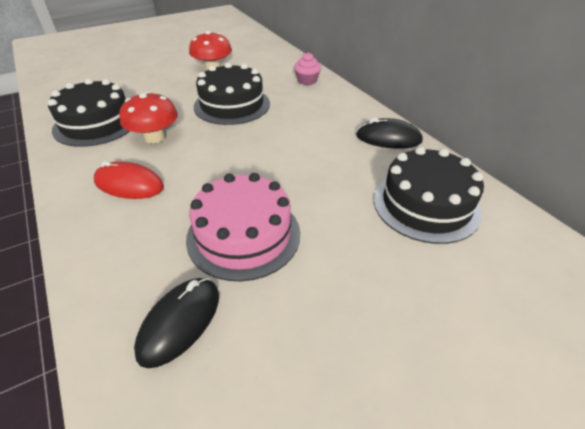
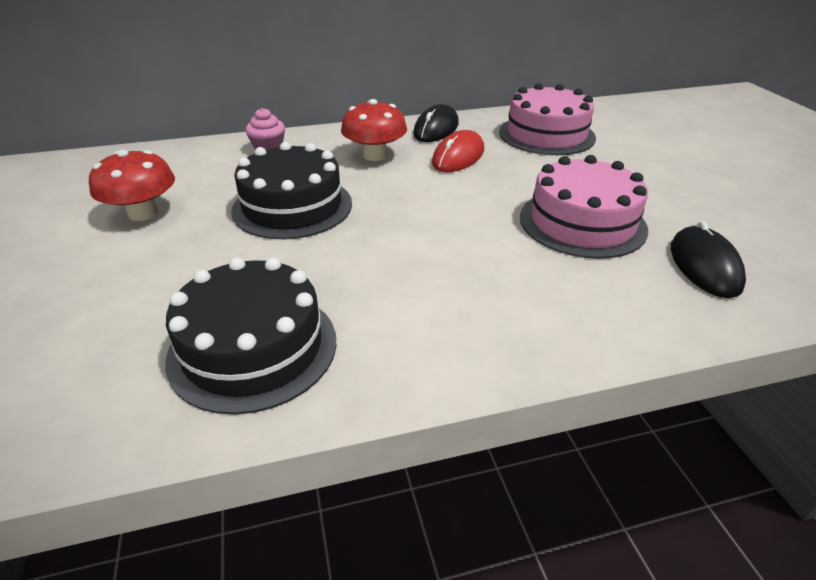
camera: 75 degrees left, 5 degrees down
(129, 184) = (469, 302): red mouse -> red mouse (458, 157)
(154, 137) = (347, 278): red mushroom -> red mushroom (375, 155)
(180, 322) = (704, 266): black mouse -> black mouse turned 45 degrees clockwise
(426, 205) = (546, 134): black cake -> pink cake

